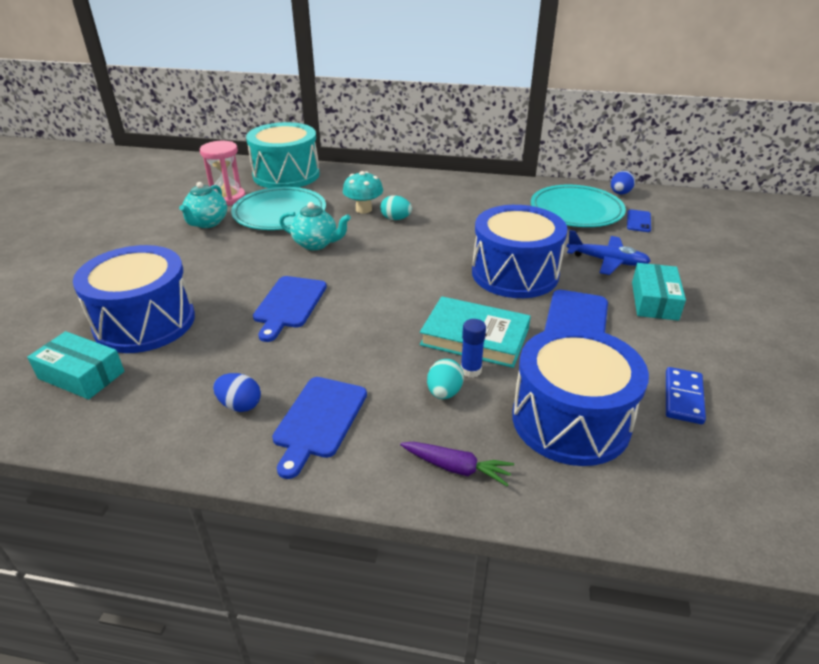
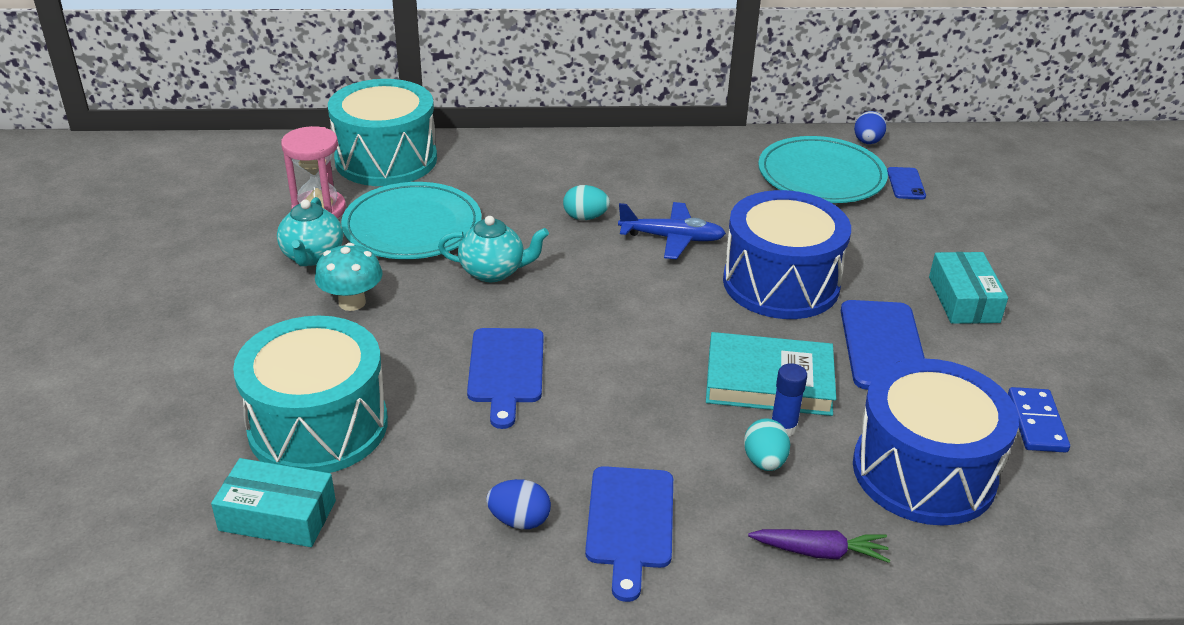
camera: 15 degrees left, 0 degrees up
(145, 322) = (318, 426): blue drum -> turquoise drum
(363, 209) = (532, 207): turquoise mushroom -> turquoise mushroom (352, 302)
(607, 261) = (888, 249): blue plane -> blue plane (672, 238)

